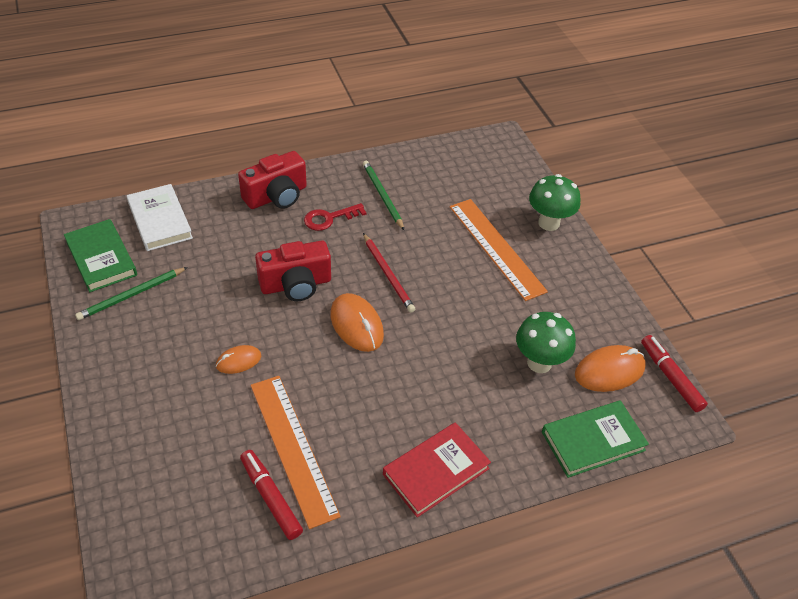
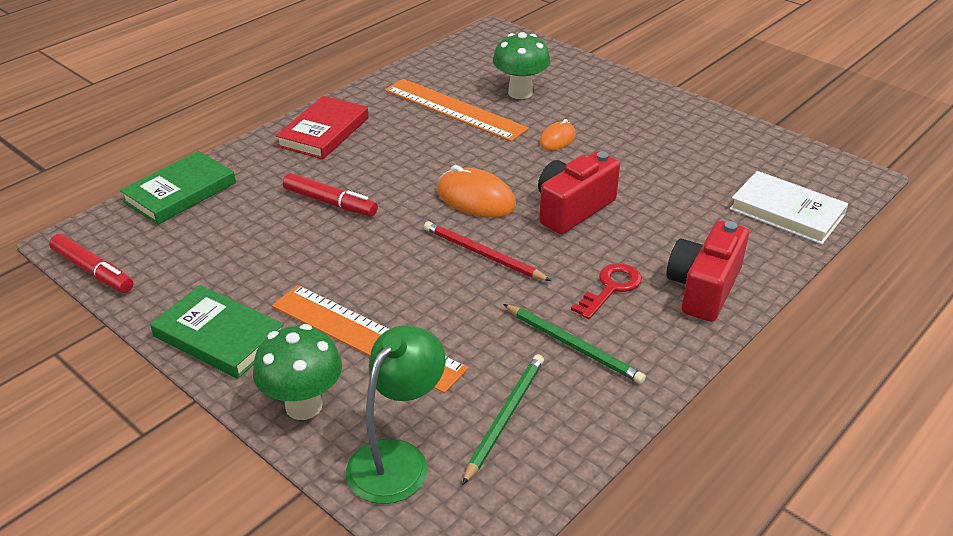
camera: 155 degrees right, 10 degrees down
(101, 258) = (784, 162): green book -> green book (219, 336)
(131, 295) = (712, 147): green pencil -> green pencil (505, 417)
(270, 498) = (445, 84): red marker -> red marker (330, 202)
(511, 181) = (397, 458): none -> green lamp
(539, 363) = (257, 233): green mushroom -> green mushroom (520, 93)
(609, 371) = (171, 252): orange mouse -> none

